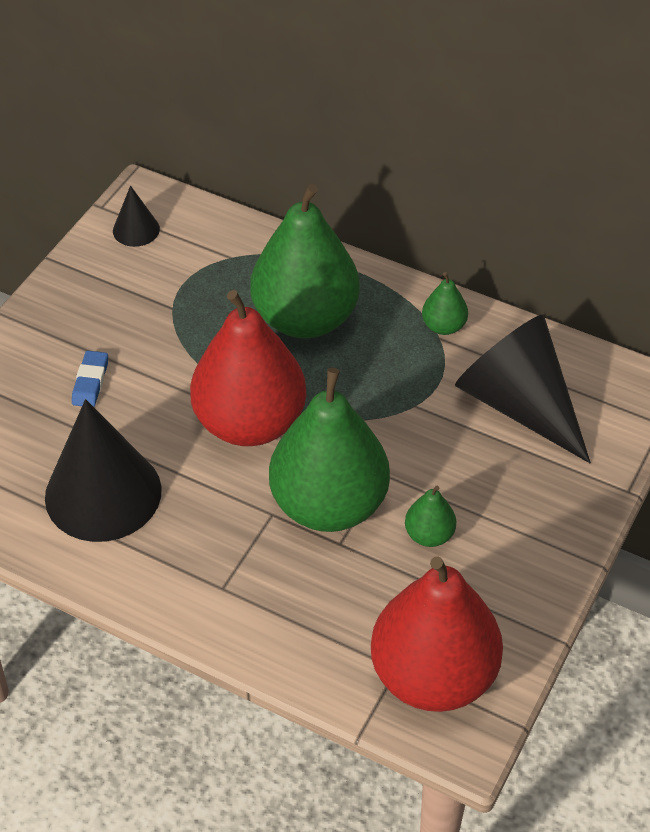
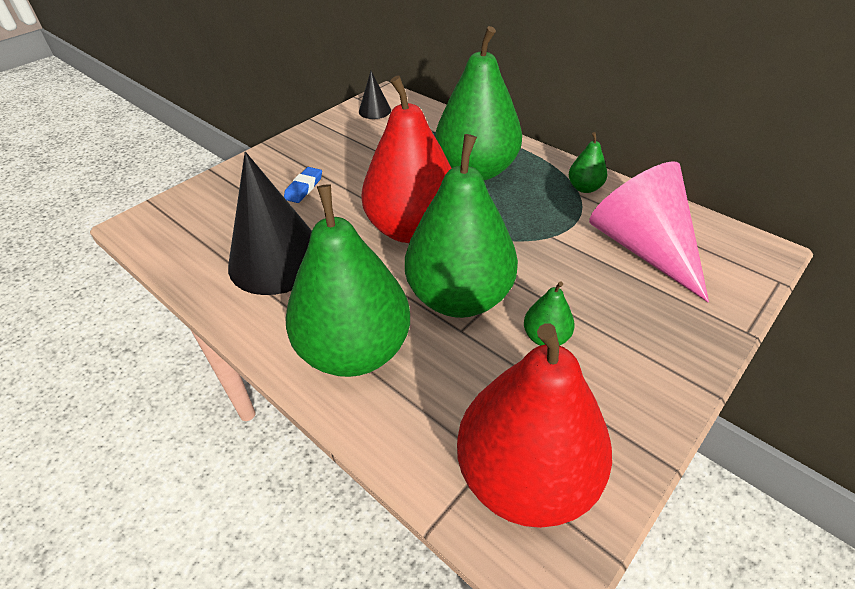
camera: 15 degrees right, 5 degrees down
(235, 587) = (355, 350): none -> green pear
(518, 404) = (643, 247): black cone -> pink cone

